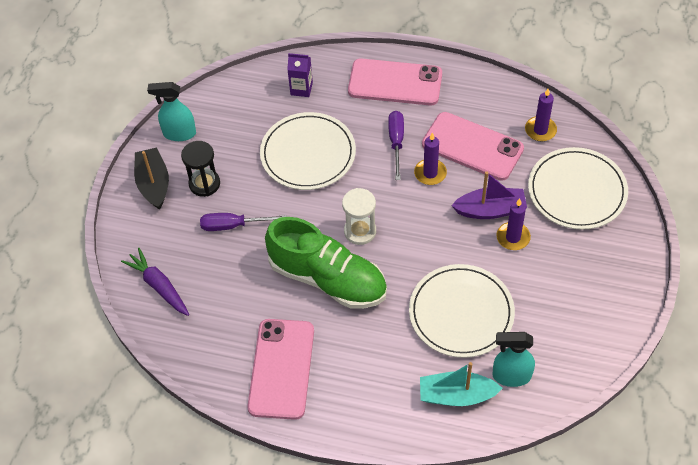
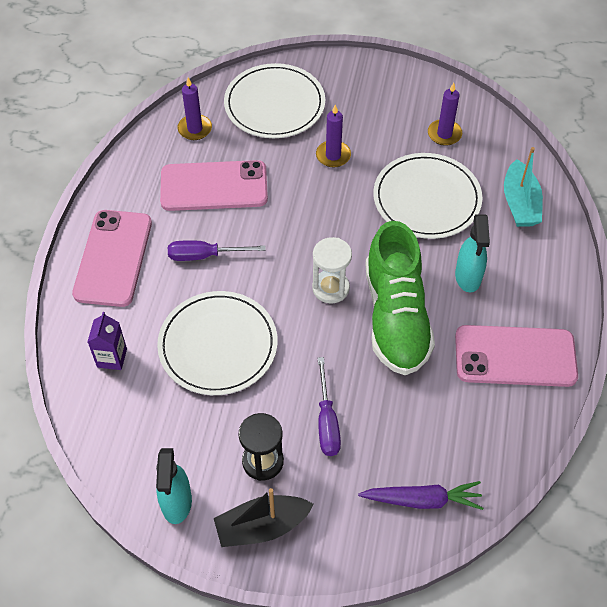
camera: 95 degrees left, 0 degrees up
(159, 286) = (422, 500): purple carrot -> purple carrot turned 135 degrees counterclockwise
(328, 279) = (396, 317): green shoe -> green shoe turned 150 degrees clockwise
(430, 173) = (250, 224): purple candle -> purple candle (444, 134)
(472, 146) = (214, 186): pink phone -> pink phone turned 60 degrees clockwise
(490, 210) = (299, 173): purple boat -> none
(511, 376) = (492, 162): turquoise spray bottle -> turquoise spray bottle (468, 277)

